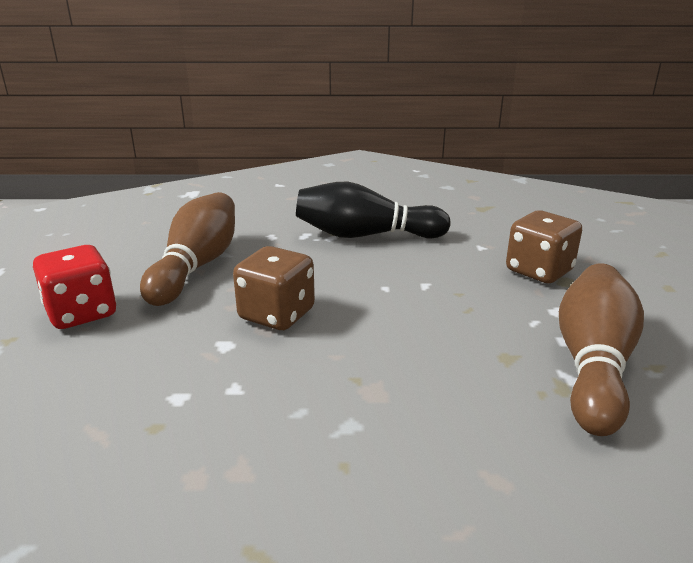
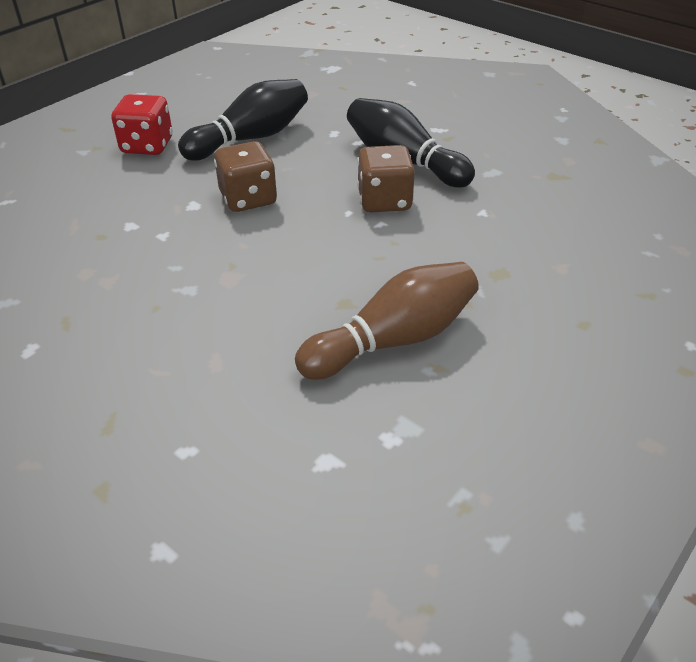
camera: 40 degrees right, 15 degrees up
(197, 266) = (251, 138): brown bowling pin -> black bowling pin
(539, 271) = (491, 255): brown dice -> brown dice (384, 201)

